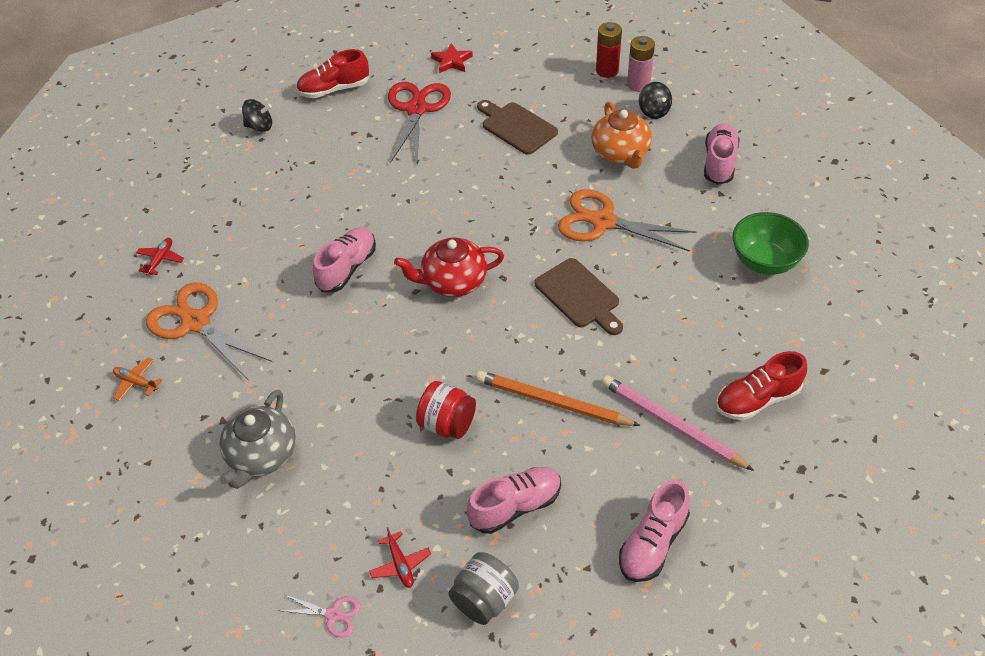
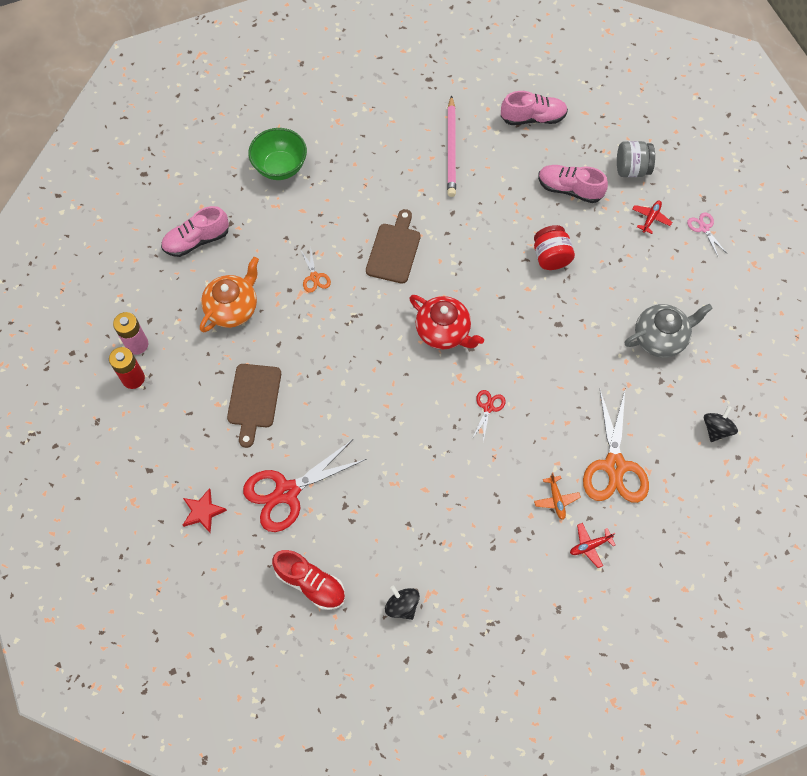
camera: 130 degrees left, 15 degrees up
(136, 382) = (687, 459): orange plane -> orange plane (556, 499)
(347, 268) = (488, 407): pink shoe -> red scissors
(552, 402) = (488, 214): orange pencil -> none
(603, 222) = (314, 277): orange scissors -> orange scissors, size x0.46
(653, 111) = (165, 314): black spinning top -> black spinning top (716, 429)
(757, 399) = (398, 119): red shoe -> none

